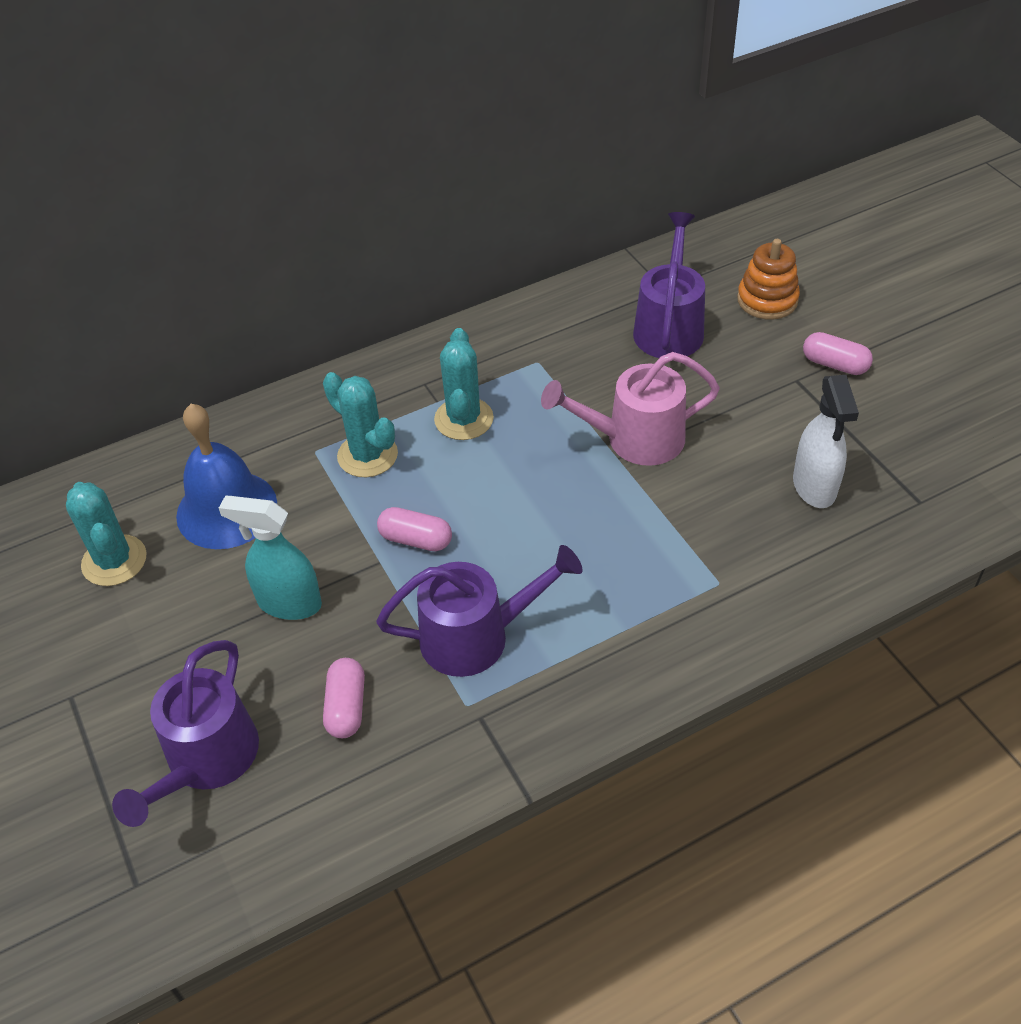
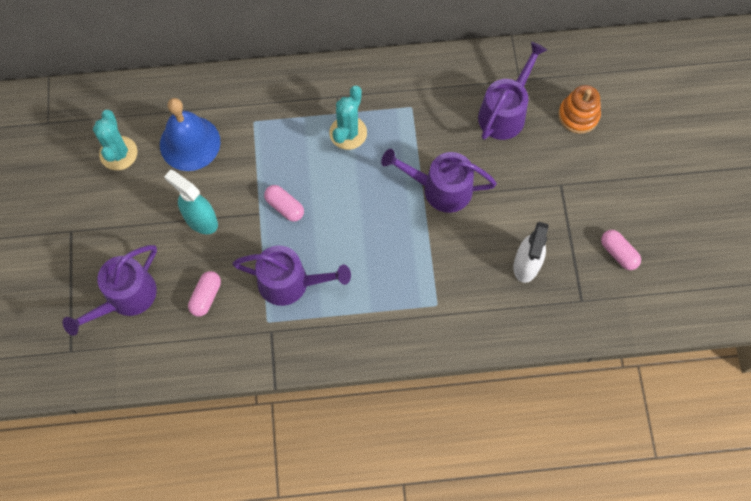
camera: 20 degrees right, 20 degrees up
(367, 455) = (282, 137): turquoise cactus -> none
(634, 439) = (440, 189): pink watering can -> purple watering can
(835, 364) = (591, 183): pink capsule -> pink capsule (618, 253)

